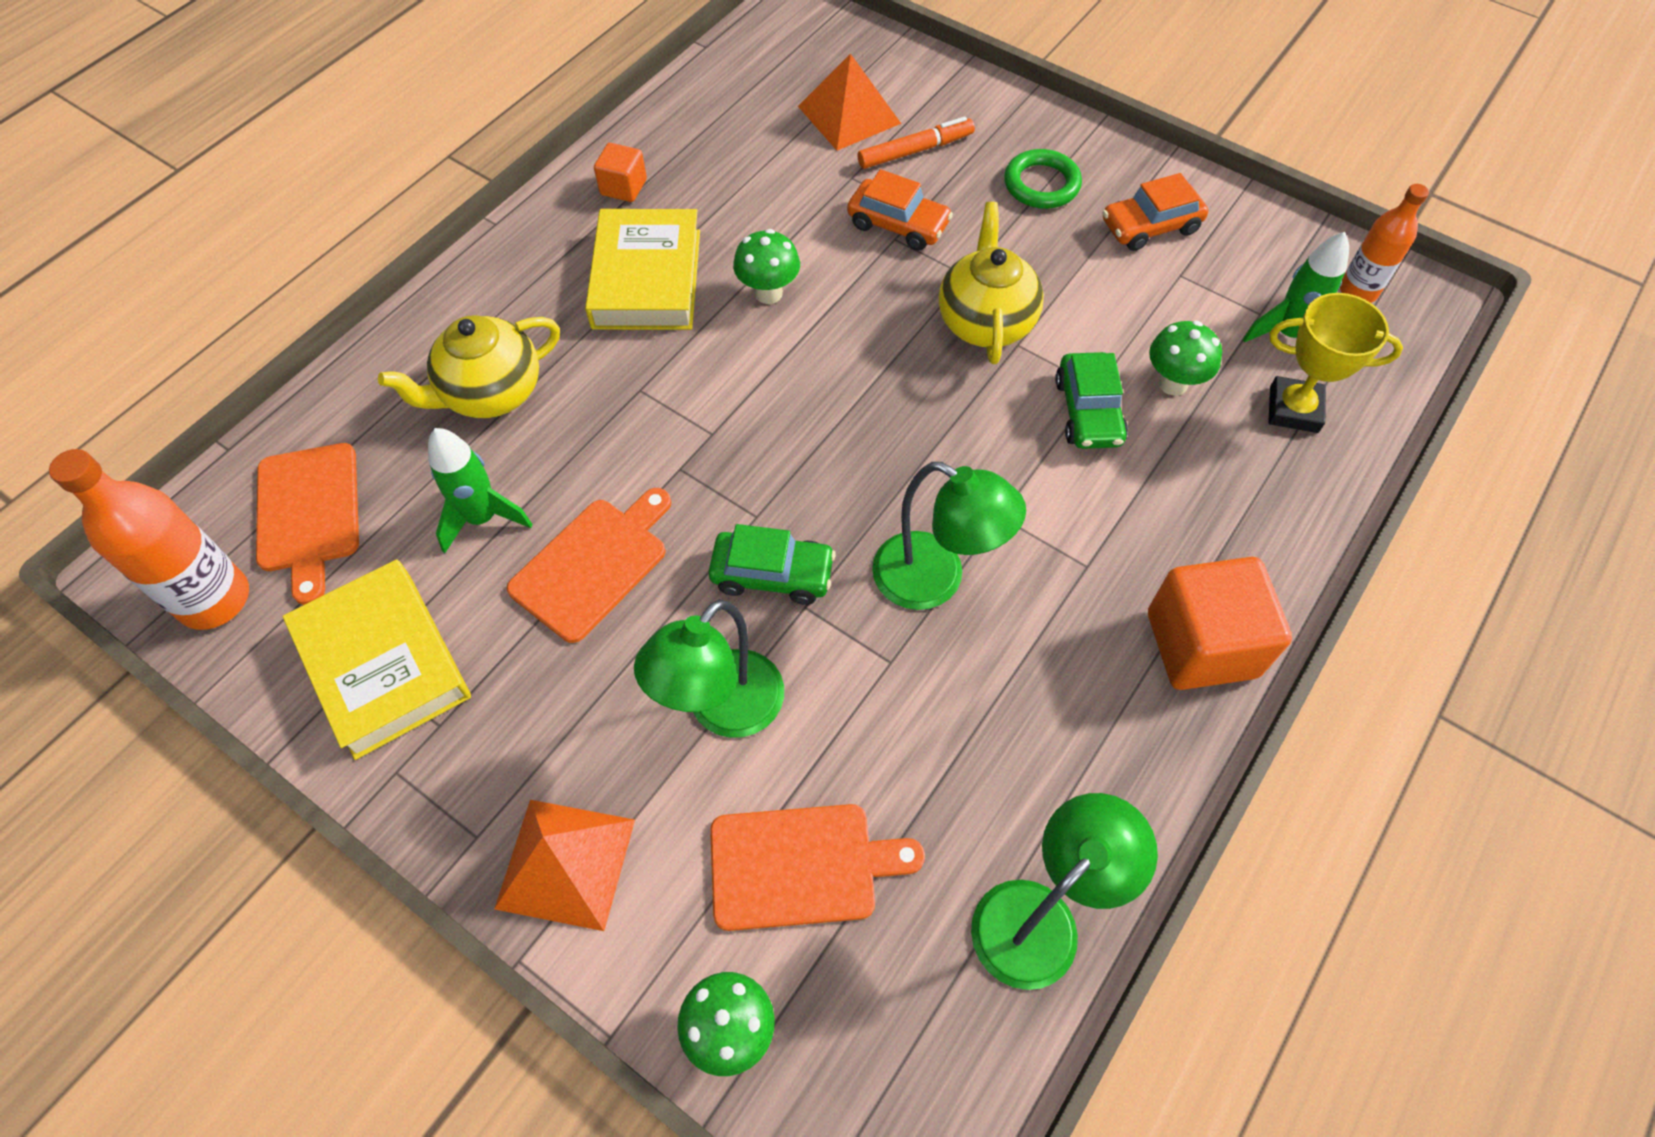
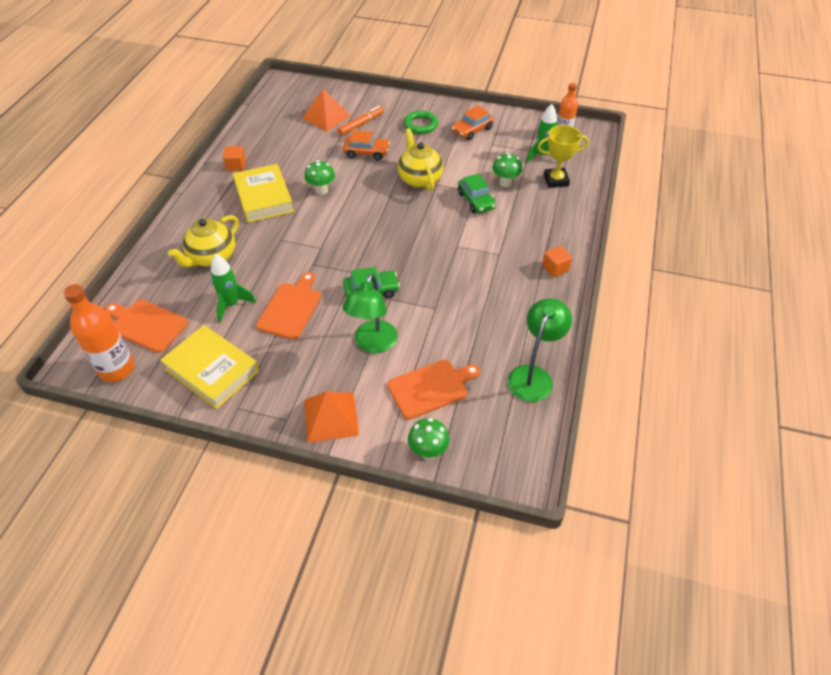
camera: 20 degrees left, 10 degrees down
(308, 513) = (147, 324): orange cutting board -> orange cutting board turned 150 degrees clockwise
(935, 580) = (440, 275): green lamp -> none
(1201, 644) = (555, 268): orange cube -> orange cube, size x0.52

